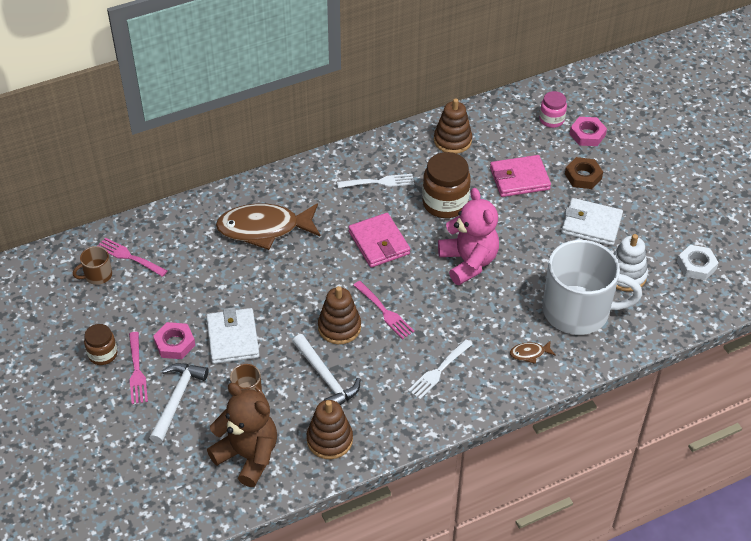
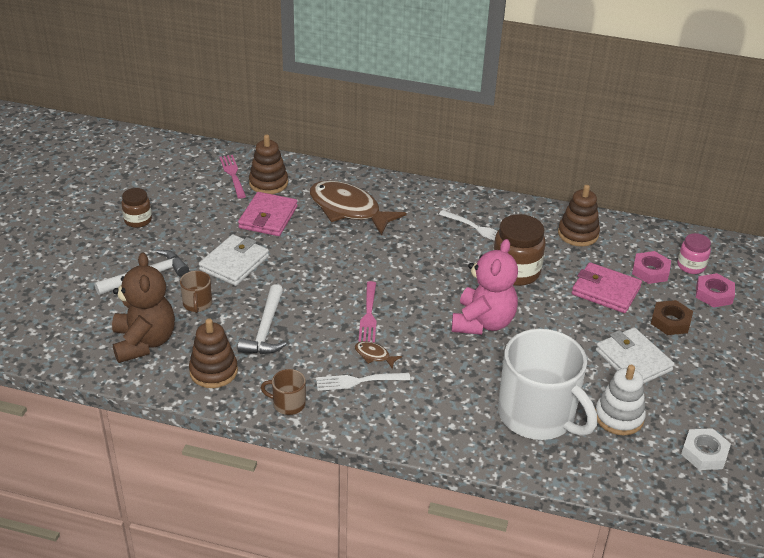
camera: 40 degrees right, 10 degrees down
(97, 275) = (198, 173): brown mug -> brown mug (288, 404)
(137, 371) = (145, 243): pink fork -> none
(175, 343) = (191, 242): pink nut -> pink nut (650, 271)
(339, 327) = (320, 303): brown stacking toy -> brown stacking toy (268, 183)
(379, 243) = (425, 267): pink wallet -> pink wallet (268, 217)
(529, 353) = (452, 418): brown fish -> brown fish (374, 355)

